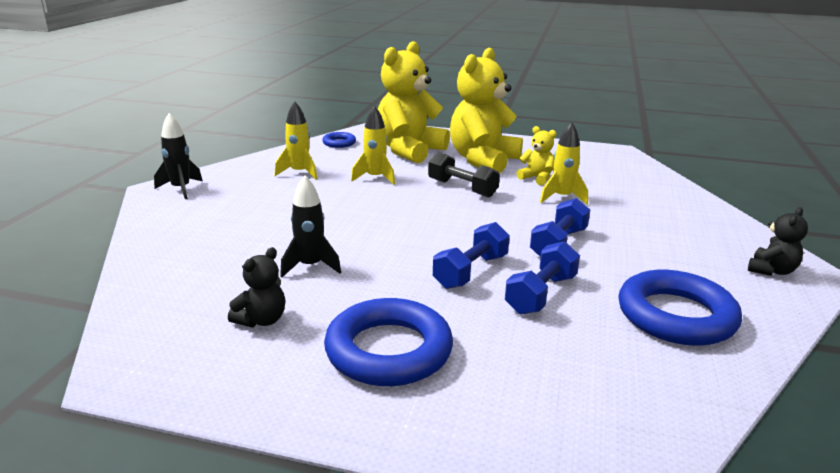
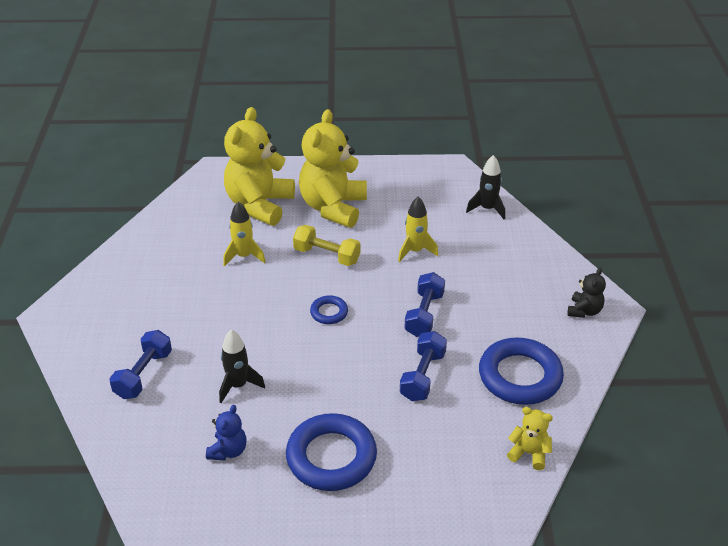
camera: 15 degrees left, 15 degrees up
(181, 189) = (71, 311): black rocket -> black rocket (487, 209)
(261, 320) = (228, 451): black teddy bear -> blue teddy bear
(299, 173) = (170, 263): yellow rocket -> none
(339, 143) = (186, 205): blue ring -> blue ring (329, 312)
(462, 188) = (327, 255): black dumbbell -> yellow dumbbell
(471, 271) = (365, 363): blue dumbbell -> blue dumbbell (143, 374)
(536, 178) = (388, 226): yellow teddy bear -> yellow teddy bear (529, 453)

